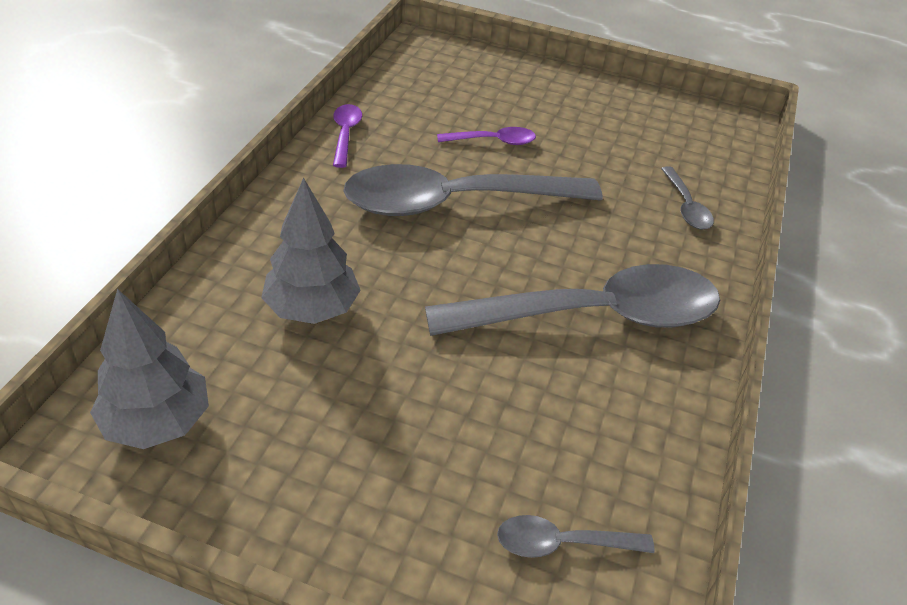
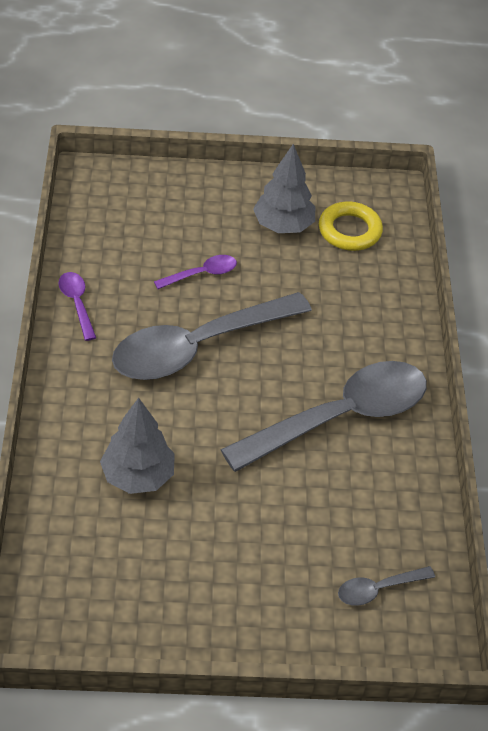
camera: 20 degrees left, 5 degrees up
(157, 422) = (81, 596): grey tree -> grey tree (283, 225)
(677, 143) = (349, 231): none -> yellow ring
(686, 206) = (376, 296): grey spoon -> none

